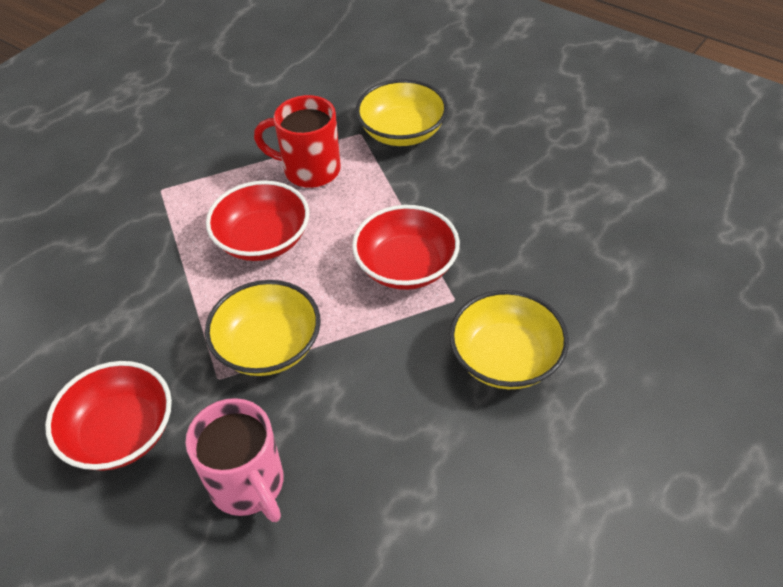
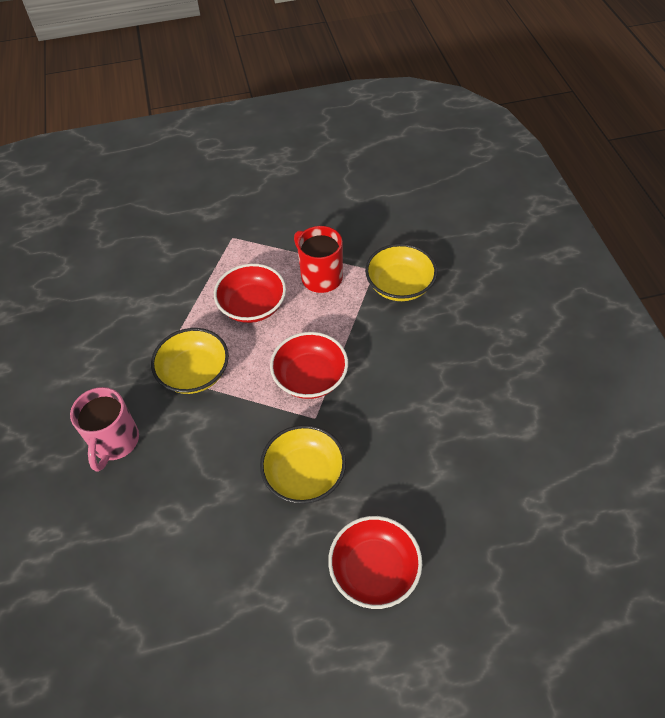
camera: 40 degrees right, 5 degrees up
(121, 433) = (89, 369): red bowl -> red bowl (374, 570)

